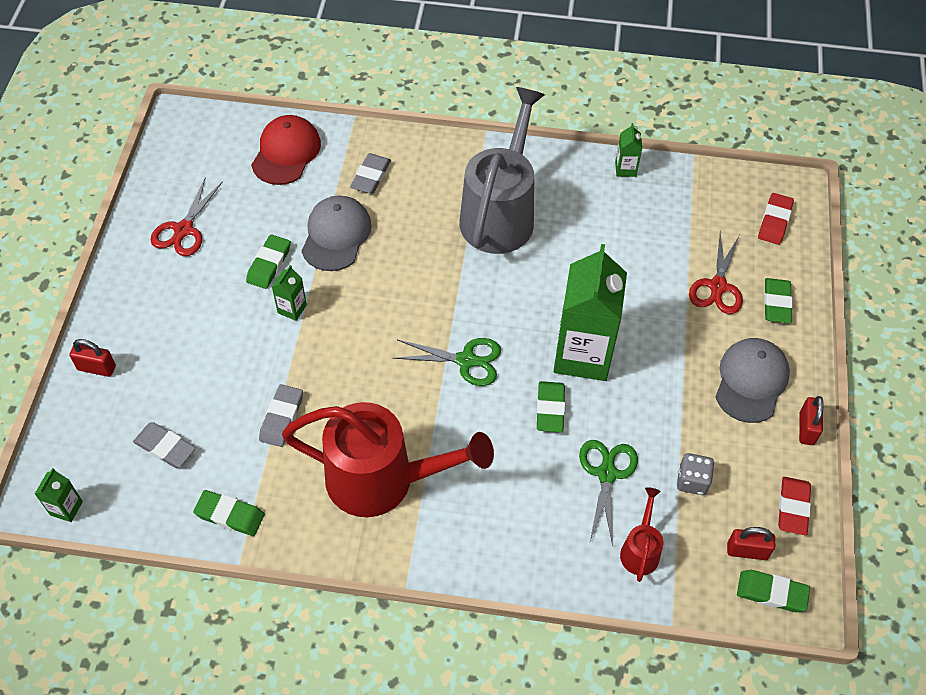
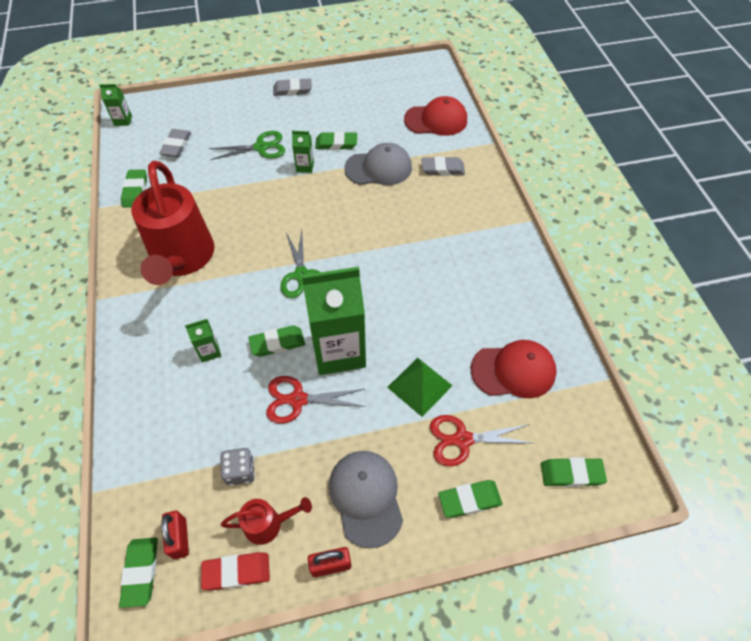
camera: 70 degrees right, 0 degrees up
(96, 368) = (223, 98): red padlock -> none
(183, 230) = (343, 96): red scissors -> red scissors (297, 399)
(281, 418) = (215, 191): grey eraser -> grey eraser (292, 90)
(501, 213) = (453, 254): grey watering can -> none
(607, 473) = (228, 401): green scissors -> green scissors (261, 147)
(625, 169) = (555, 327): green carton -> green carton (209, 351)
(640, 550) = (162, 447): red watering can -> red watering can (269, 524)
(650, 299) = (419, 386): none -> green pyramid
(660, 220) = (513, 370): none -> red cap
(751, 381) = (366, 497): grey cap -> grey cap turned 105 degrees counterclockwise
(774, 221) = (571, 474): red eraser -> green eraser

